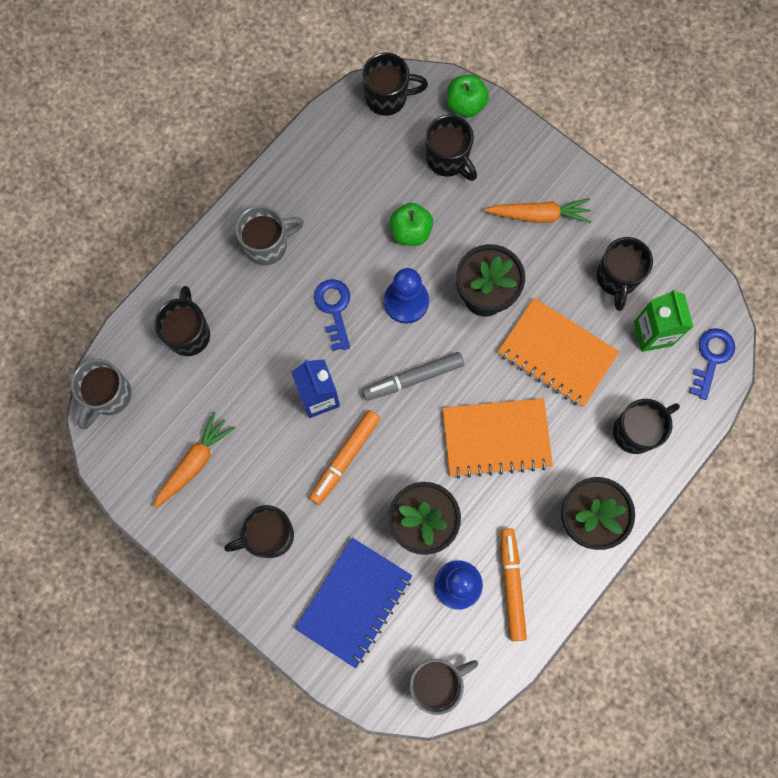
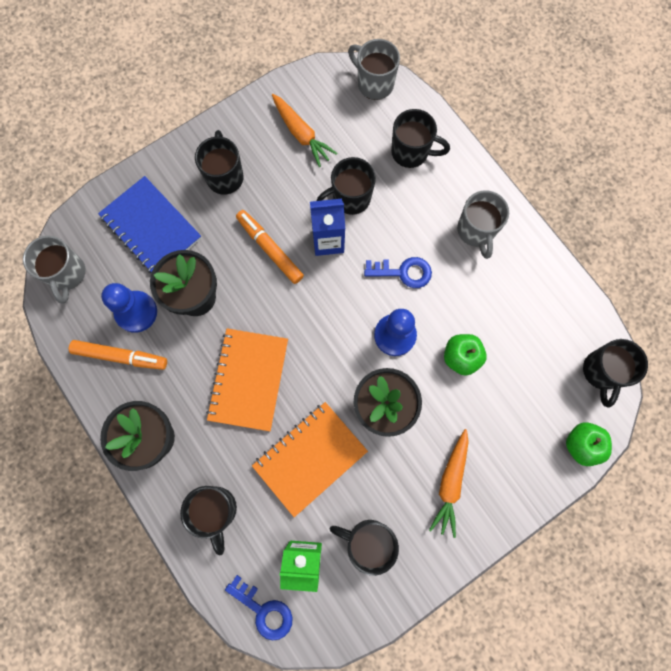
camera: 105 degrees right, 0 degrees up
(413, 378) = (323, 322): grey marker -> none
(448, 160) = (526, 411): black mug -> black mug (350, 198)

